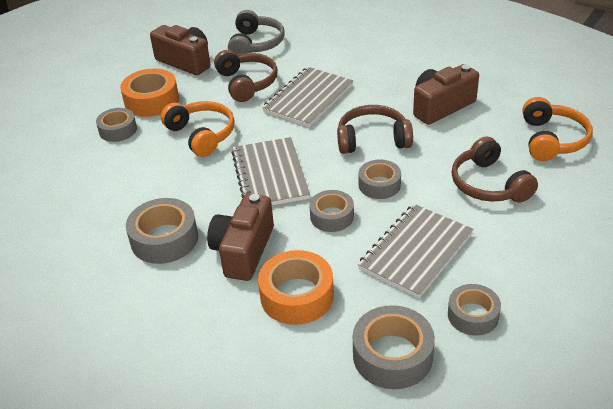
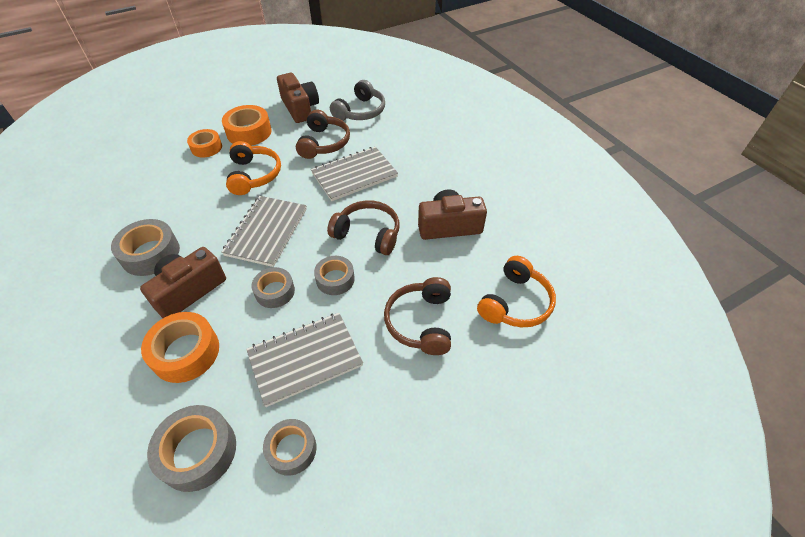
camera: 25 degrees right, 10 degrees up
(118, 130) = (206, 147): grey tape -> orange tape

